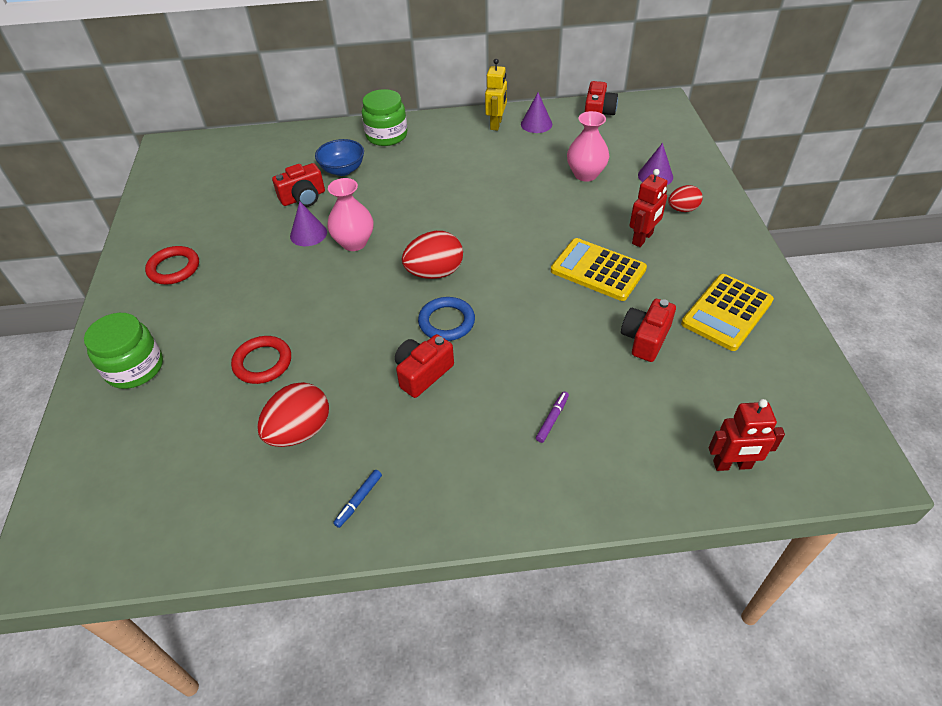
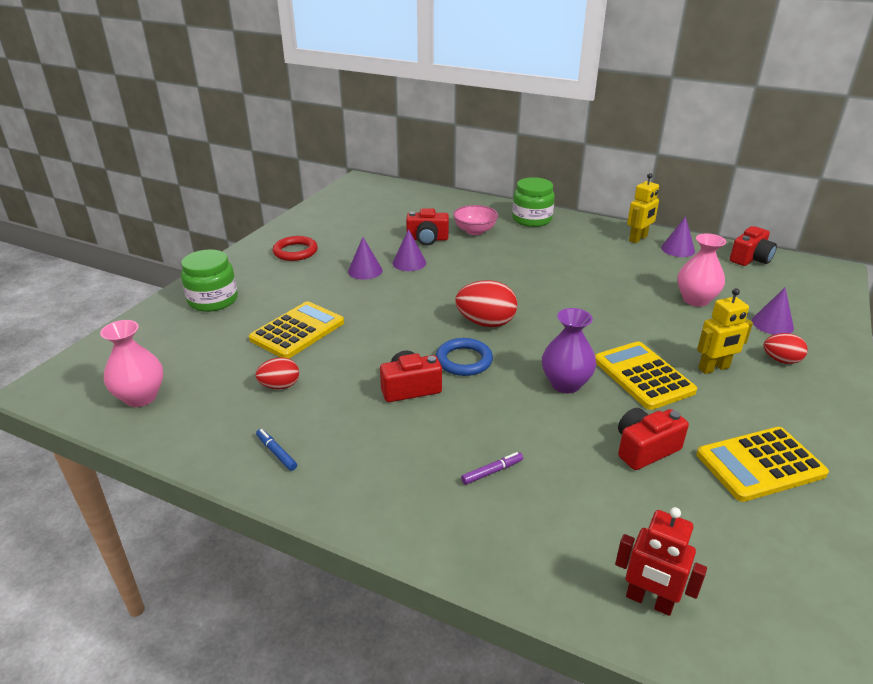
camera: 30 degrees right, 15 degrees down
(262, 362) = (297, 331): red ring -> yellow calculator
(271, 262) = (365, 271): none -> purple cone
(300, 431) = (280, 386): red egg -> red egg, size x0.61
(343, 170) = (475, 231): blue bowl -> pink bowl
(354, 242) = (439, 280): pink vase -> pink vase (141, 397)
(359, 500) = (276, 453): blue marker -> blue marker turned 75 degrees clockwise
(546, 306) = (565, 384): none -> purple vase
(642, 238) = (714, 368): red robot -> yellow robot

